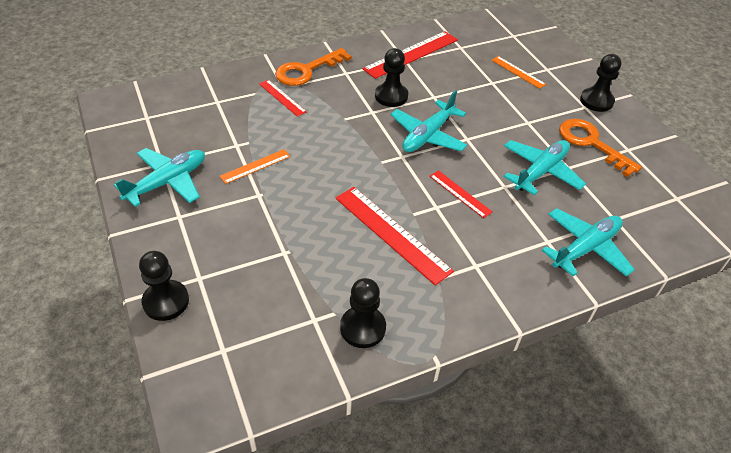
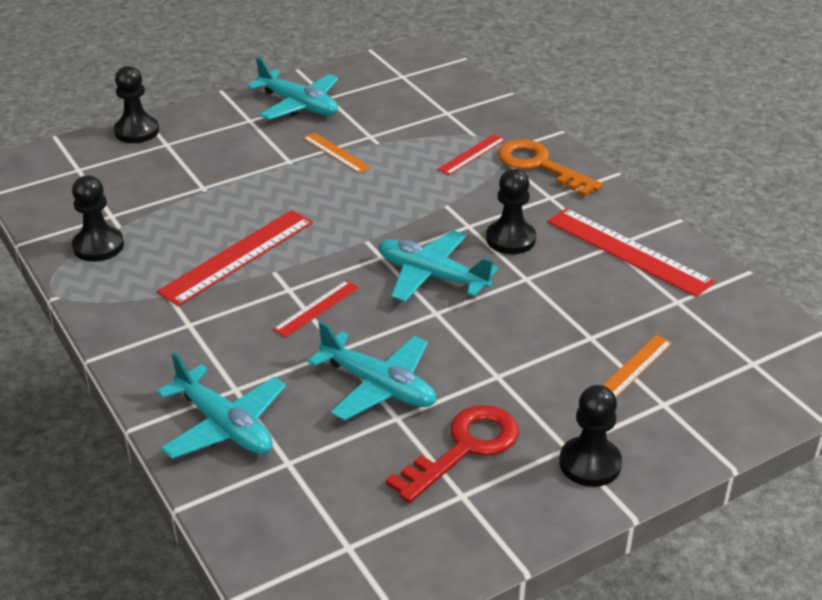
camera: 85 degrees right, 10 degrees down
(591, 143) = (464, 448): orange key -> red key

